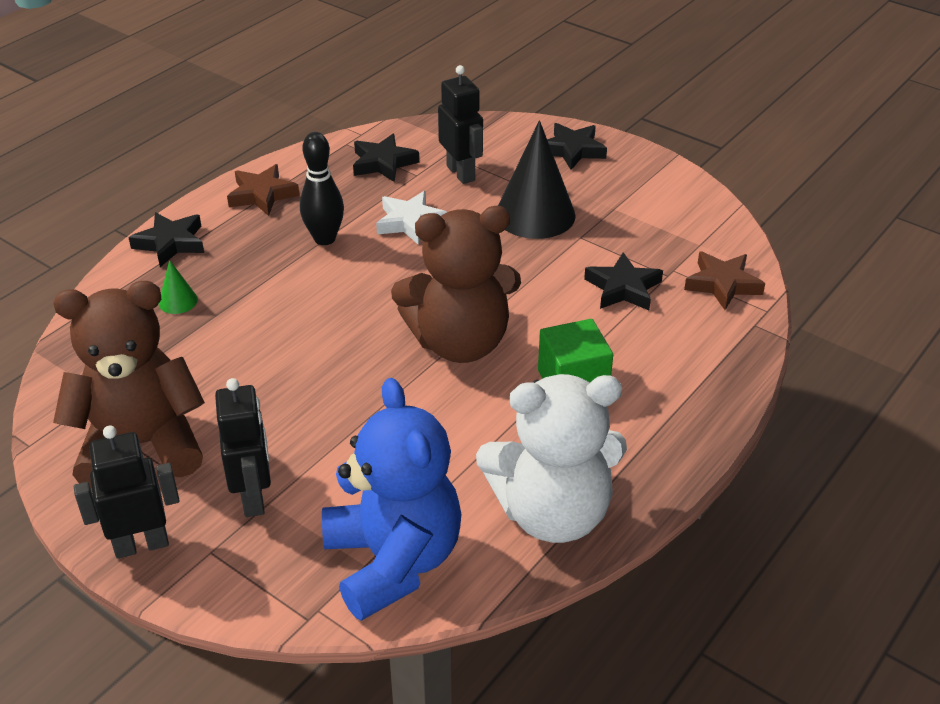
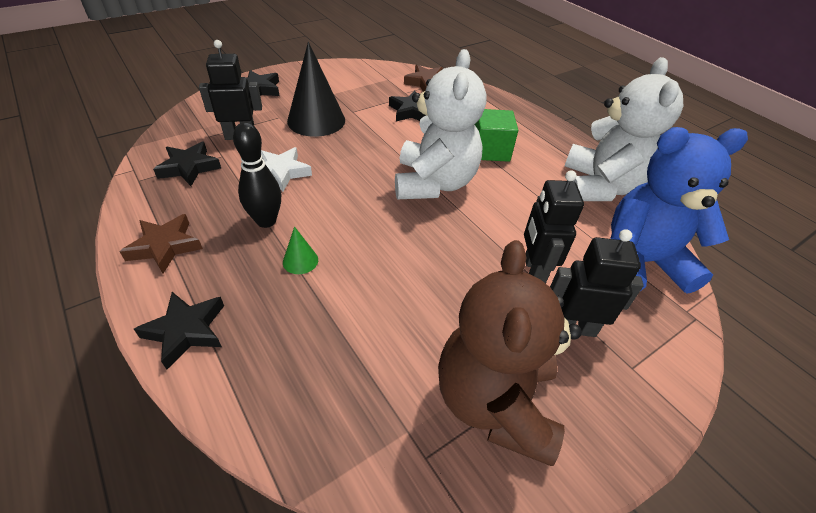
camera: 75 degrees left, 5 degrees up
(141, 544) = (625, 420): black robot -> black robot (533, 270)
(178, 301) = (289, 339): green cone -> green cone (300, 261)
(460, 343) = (434, 183): brown teddy bear -> white teddy bear

